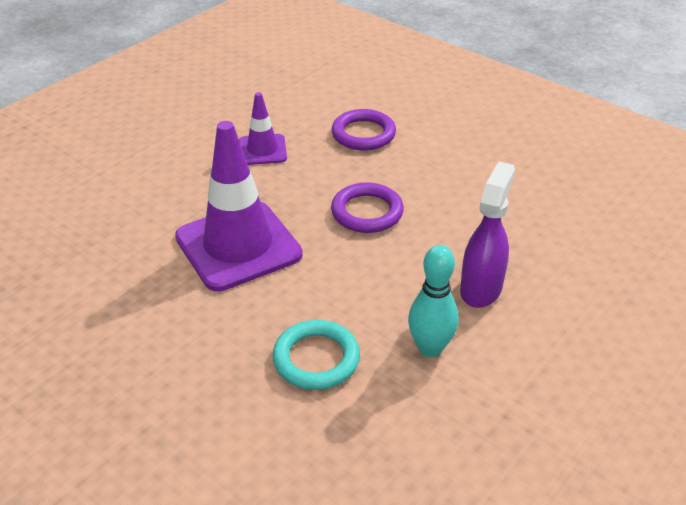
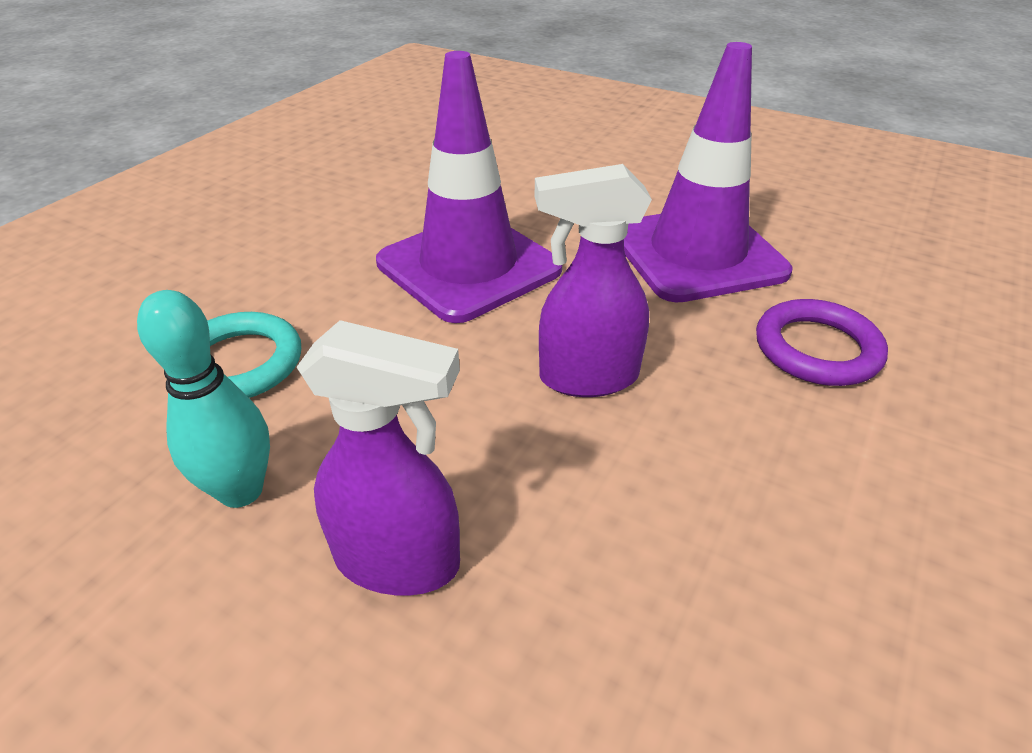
camera: 80 degrees right, 0 degrees up
(262, 150) = (697, 254): purple traffic cone -> purple traffic cone, size x1.93
(367, 212) = (587, 377): purple ring -> purple spray bottle

